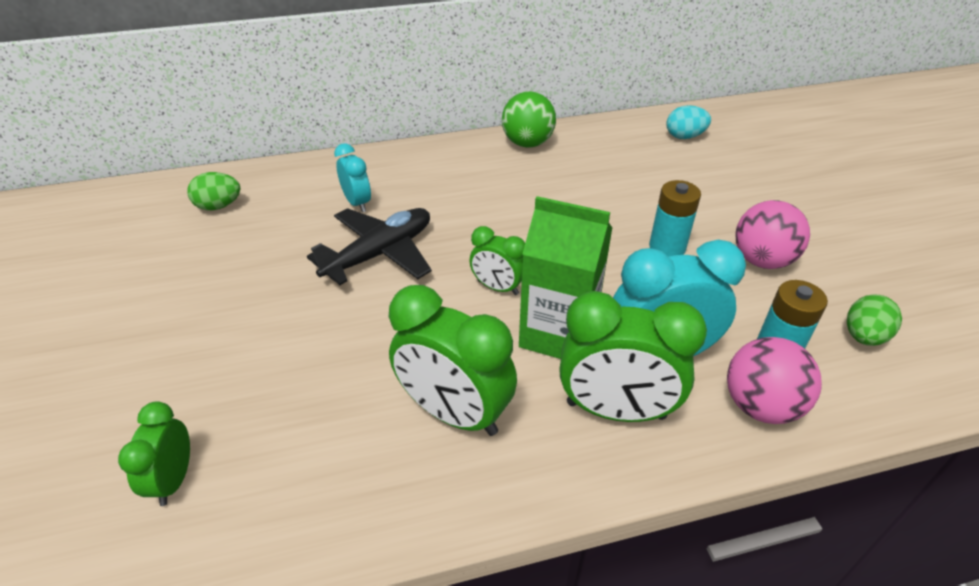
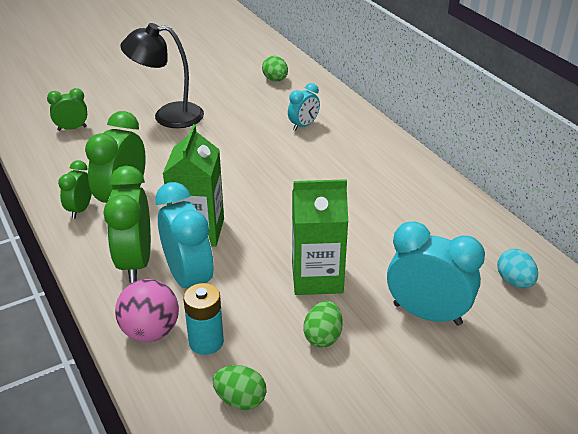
camera: 75 degrees right, 5 degrees down
(233, 332) = (168, 116): none -> black lamp
(380, 254) = (252, 146): black plane -> none
(497, 287) = (236, 199): green clock -> green clock (80, 209)
(527, 143) = (432, 185): green ball -> none
(667, 247) = (317, 277): turquoise battery -> green carton
(727, 190) = (427, 314): none -> turquoise clock
(761, 260) = (323, 337): pink ball -> green egg

